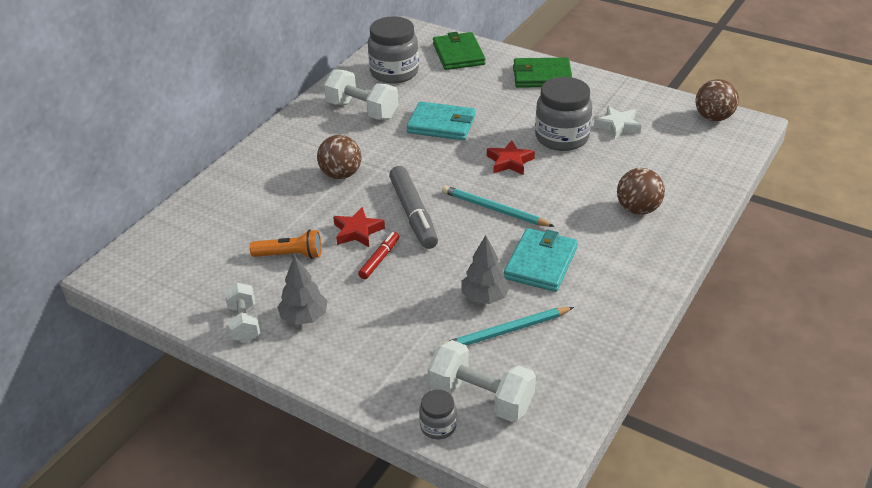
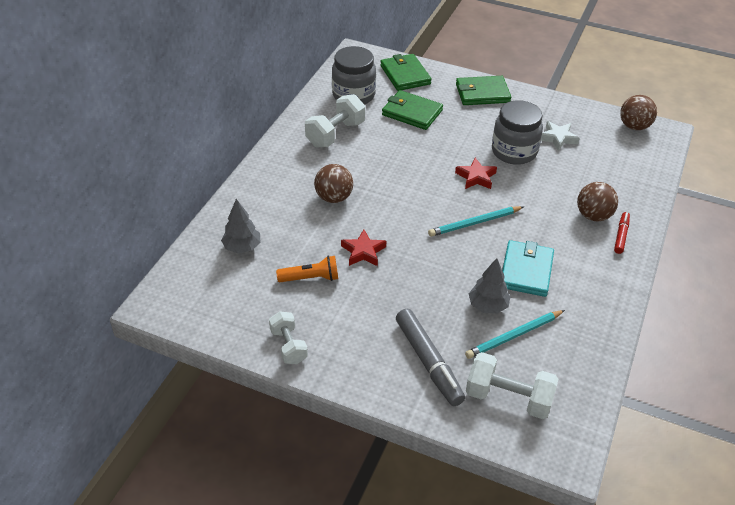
camera: 10 degrees left, 5 degrees up
(304, 317) = (339, 336): grey tree -> grey tree (242, 247)
(362, 110) = (335, 134): white dumbbell -> white dumbbell turned 75 degrees counterclockwise
(379, 259) = (389, 277): red marker -> red marker (621, 236)
(413, 214) = (407, 232): grey marker -> grey marker (428, 362)
(438, 426) = (480, 427): grey jar -> none
(441, 124) = (408, 144): turquoise wallet -> none
(455, 92) = (412, 112): none -> green wallet
(494, 209) = (474, 223): turquoise pencil -> turquoise pencil turned 45 degrees counterclockwise

